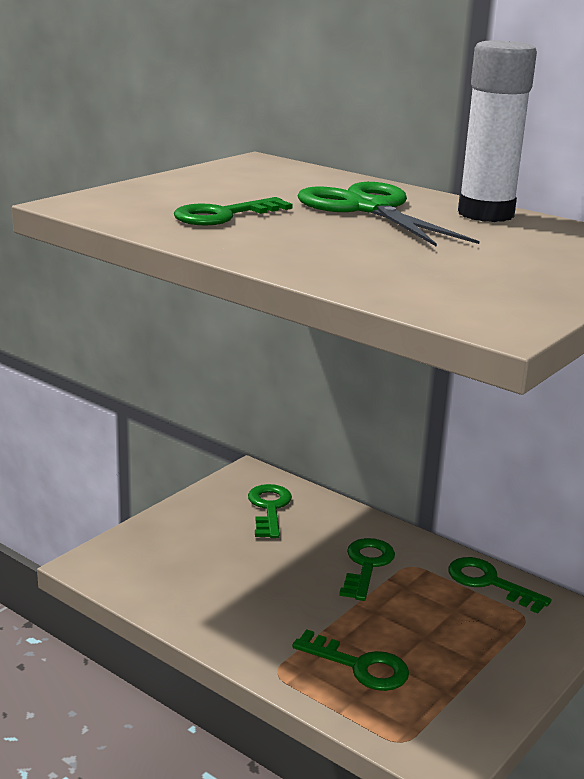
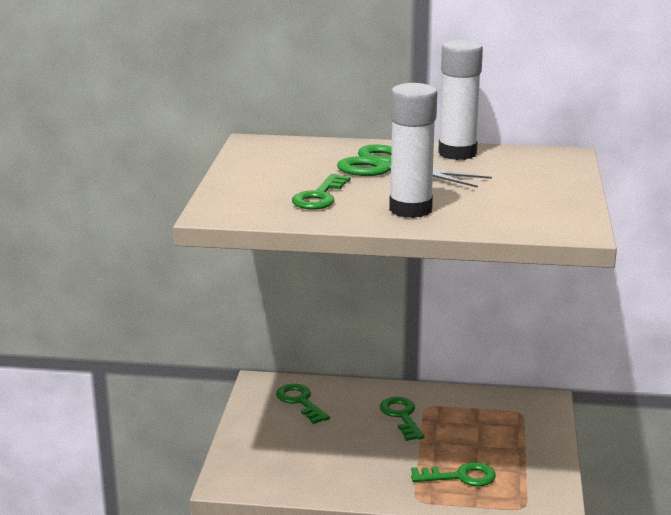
camera: 30 degrees left, 0 degrees up
(307, 250) = (410, 209): none -> white glue stick
(489, 583) = (482, 400): green key -> none

